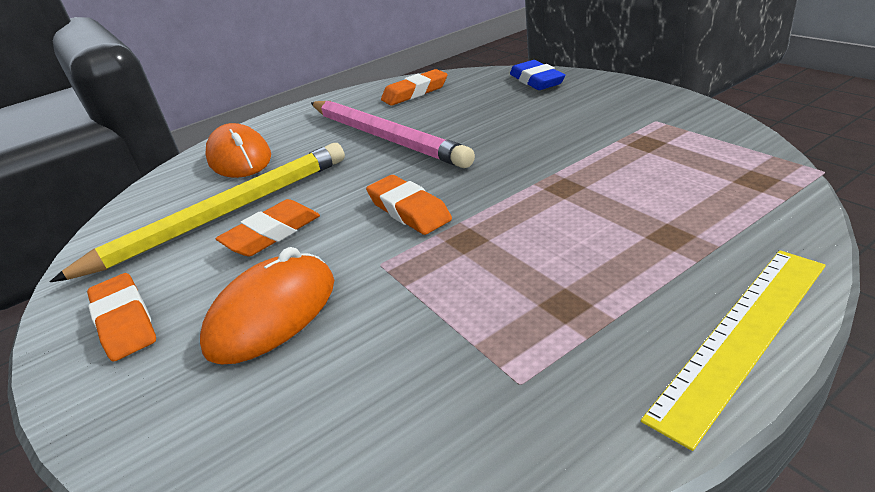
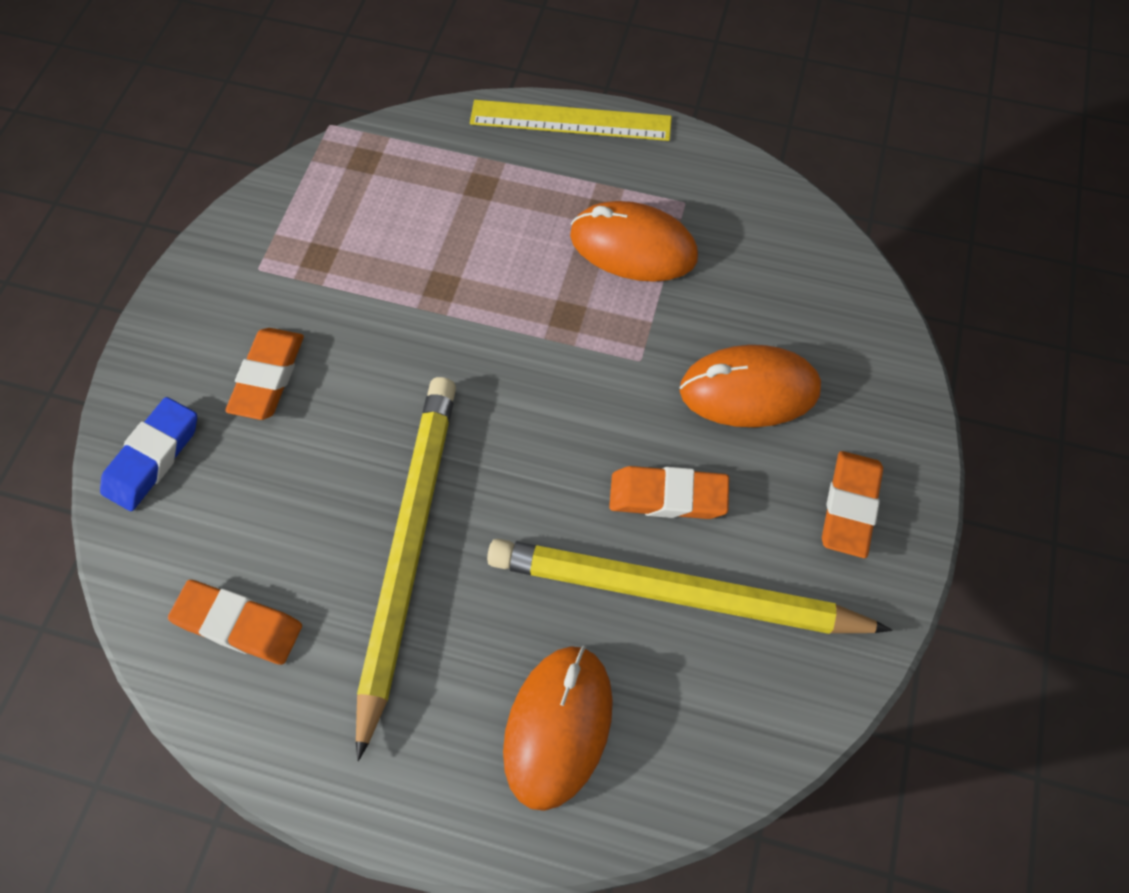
camera: 135 degrees left, 30 degrees up
(385, 137) = (408, 550): pink pencil -> yellow pencil
(409, 210) = (553, 393): orange eraser -> orange eraser (268, 377)
(497, 308) = (633, 246): none -> orange mouse

